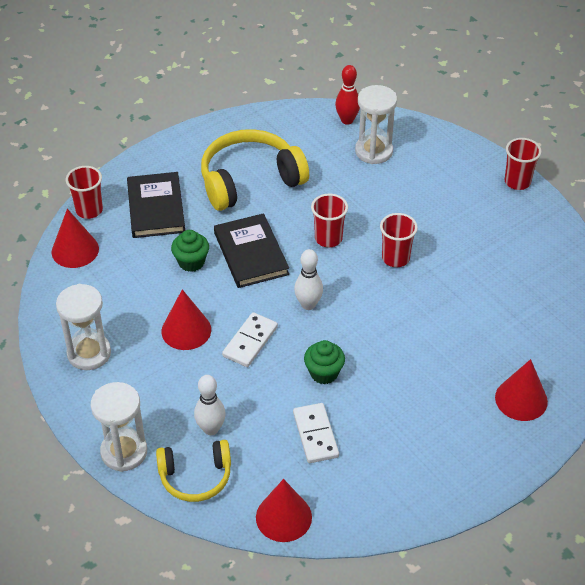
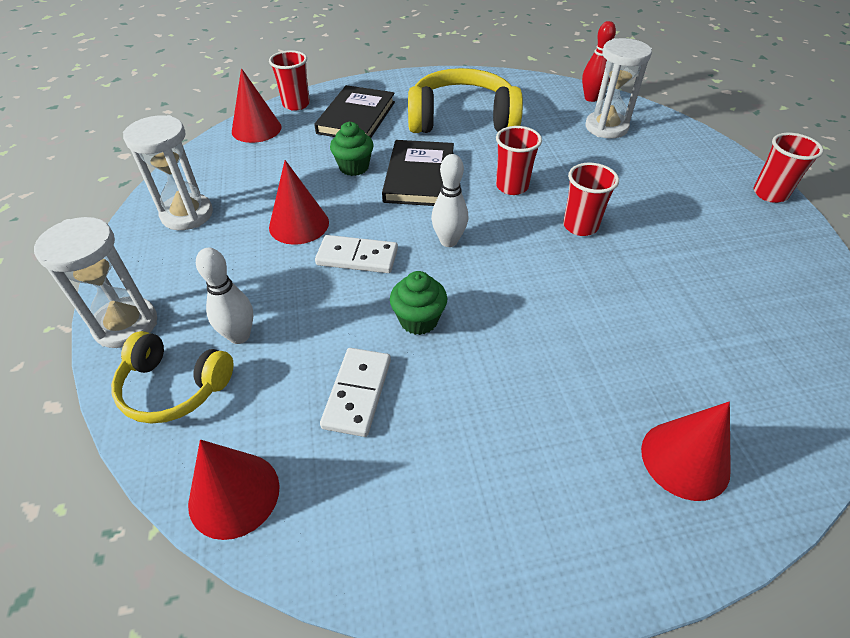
camera: 25 degrees right, 0 degrees up
(250, 342) = (357, 257): white domino -> white domino turned 45 degrees clockwise

